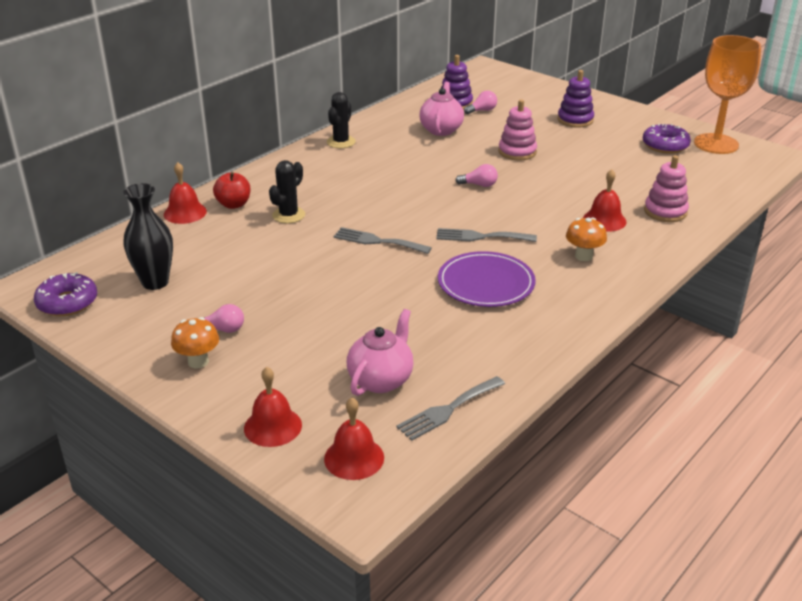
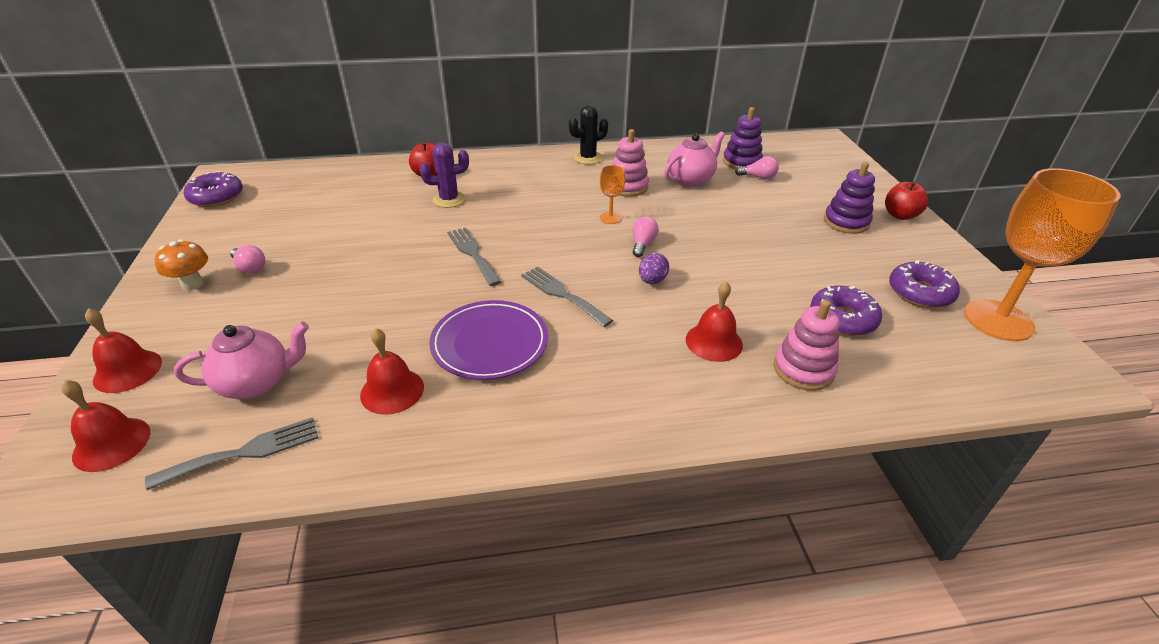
camera: 40 degrees right, 5 degrees up
(155, 282) = (282, 208): black vase -> none
(185, 212) = (390, 166): red bell -> red bell (392, 391)
(288, 215) = (449, 200): black cactus -> purple cactus
(430, 177) = (610, 218): none -> orange goblet
(448, 410) = (244, 452): grey fork -> grey fork turned 150 degrees clockwise
(479, 185) = (642, 244): pink light bulb -> pink light bulb turned 120 degrees counterclockwise
(517, 152) = (731, 229): pink stacking toy -> pink stacking toy (627, 187)
(520, 204) = (652, 280): none -> purple egg
(583, 256) = (627, 369): orange mushroom -> none
(598, 103) = (900, 215): none -> red apple
(648, 177) = (842, 319): none -> purple donut

